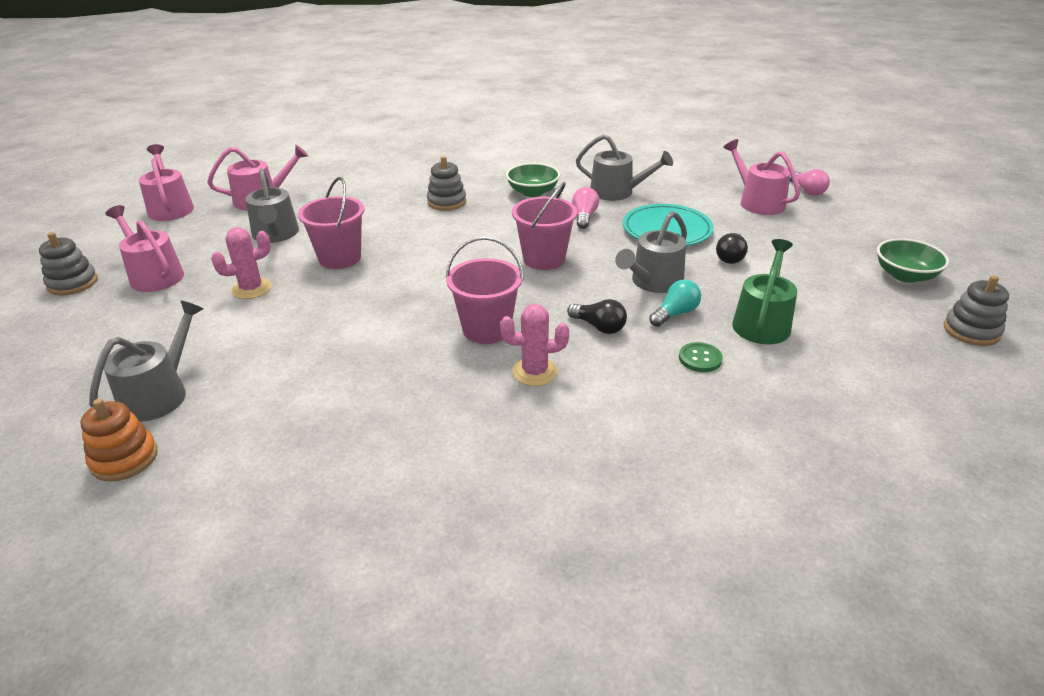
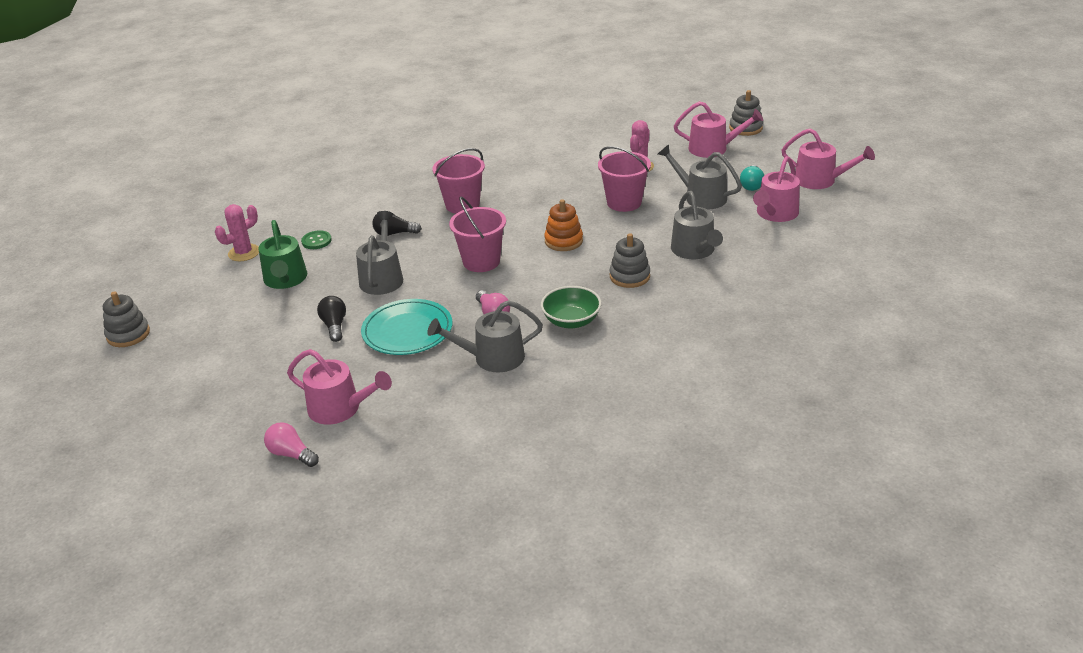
camera: 145 degrees right, 0 degrees up
(124, 459) = (550, 104): orange stacking toy -> orange stacking toy (563, 241)
(159, 394) = (582, 120): grey watering can -> grey watering can (694, 250)
(534, 372) = (409, 197): pink cactus -> pink cactus (244, 253)
(675, 314) = (350, 261): turquoise light bulb -> turquoise light bulb (751, 185)
(905, 275) = (177, 369): green bowl -> none

